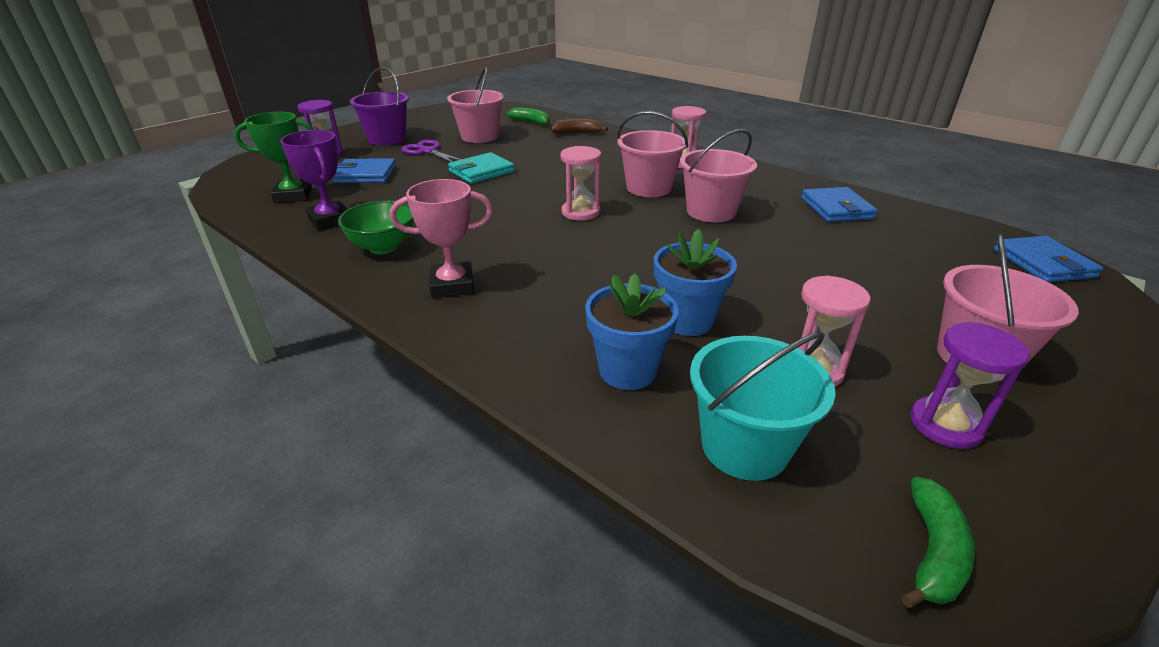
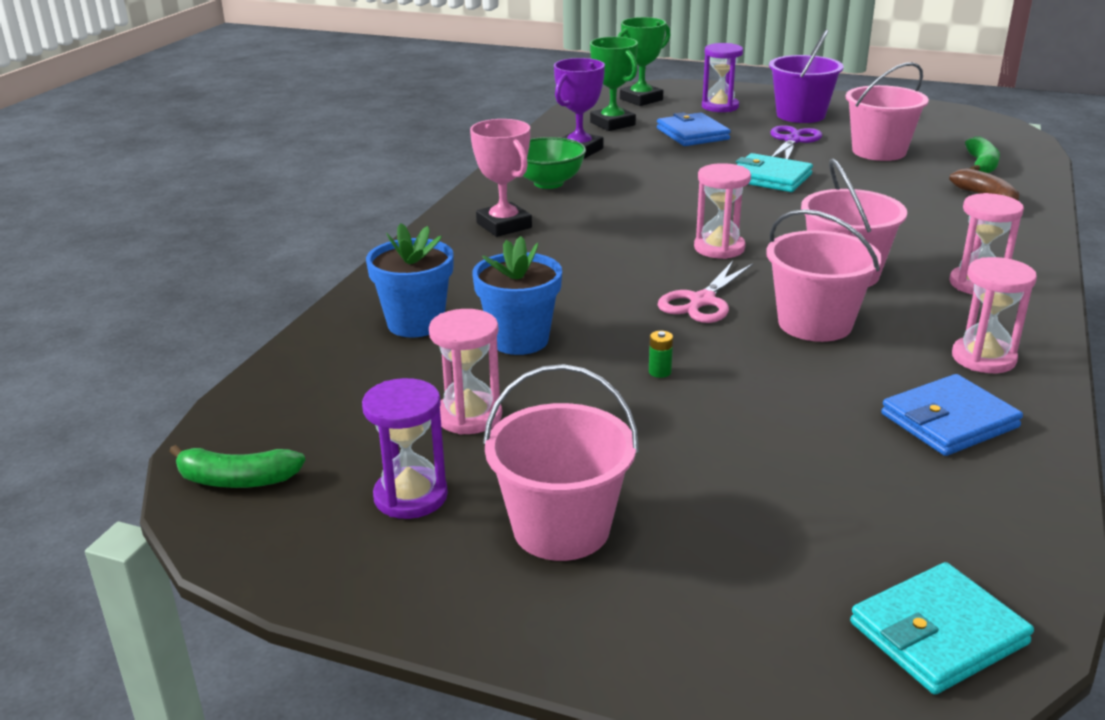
camera: 70 degrees right, 5 degrees down
(259, 174) = (641, 99): none -> green trophy
(660, 236) = (702, 301): none -> pink scissors
(744, 446) = (334, 388): turquoise bucket -> none
(759, 274) = (660, 372): none -> green battery
(770, 184) = (983, 358): none -> pink hourglass
(1043, 263) = (938, 633): blue wallet -> turquoise wallet

